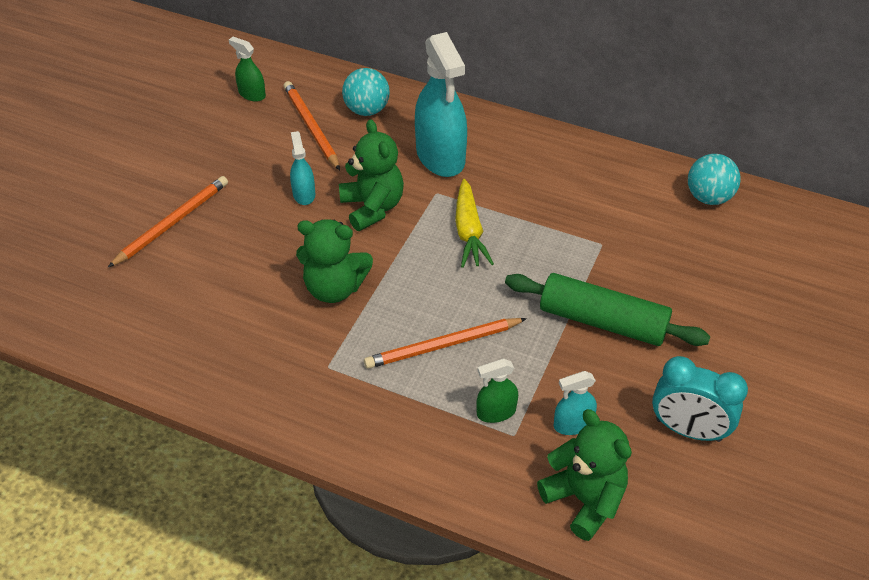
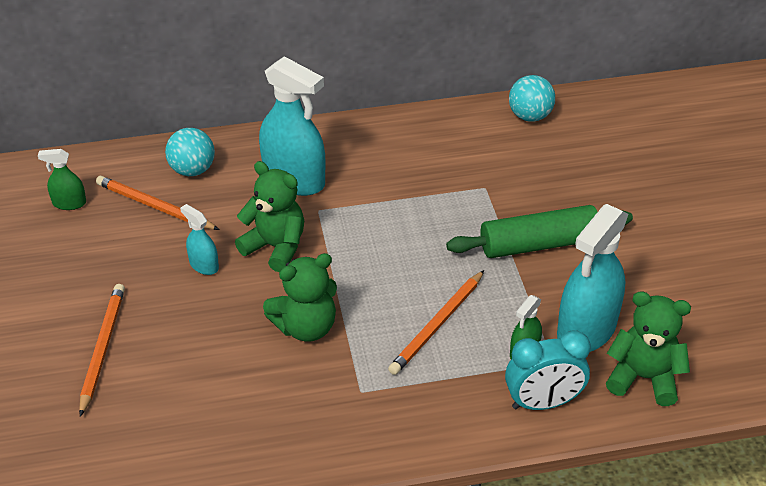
camera: 35 degrees left, 5 degrees down
(469, 232) = (375, 228): yellow carrot -> none
(573, 424) = (586, 329): turquoise spray bottle -> turquoise spray bottle, size x2.09
(688, 430) = (666, 289): turquoise clock -> turquoise clock (543, 403)

